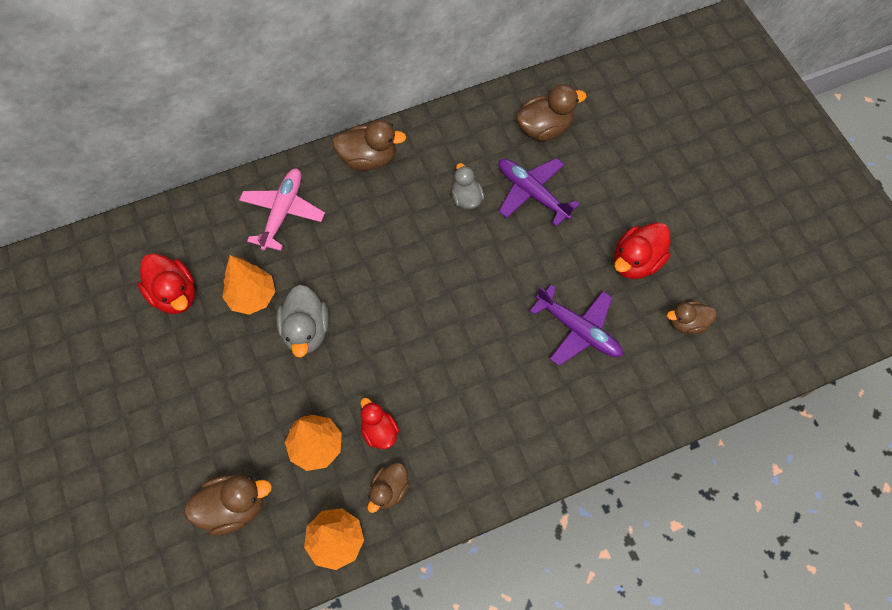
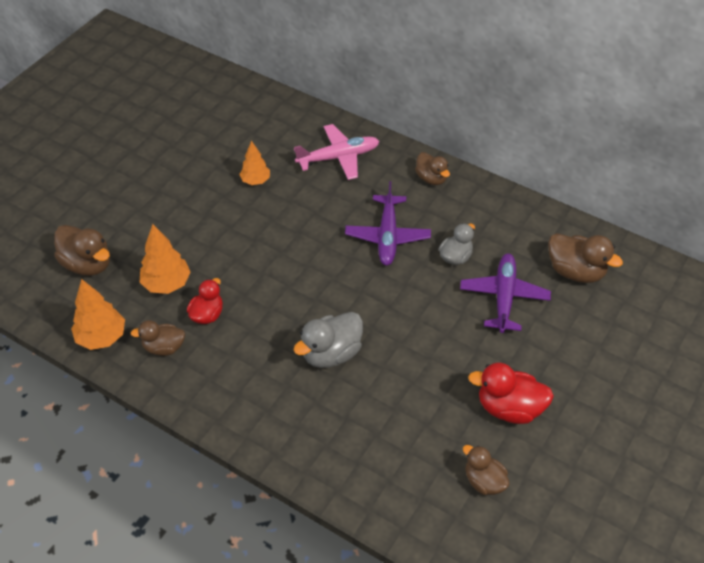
camera: 55 degrees right, 15 degrees down
(174, 294) = (222, 140): red duck -> none
(252, 297) = (255, 181): orange tree -> orange tree, size x0.67
(306, 331) = (254, 225): grey duck -> grey duck (331, 353)
(368, 159) = (431, 178): brown duck -> brown duck, size x0.65
(578, 330) = (404, 399): purple plane -> purple plane (387, 236)

